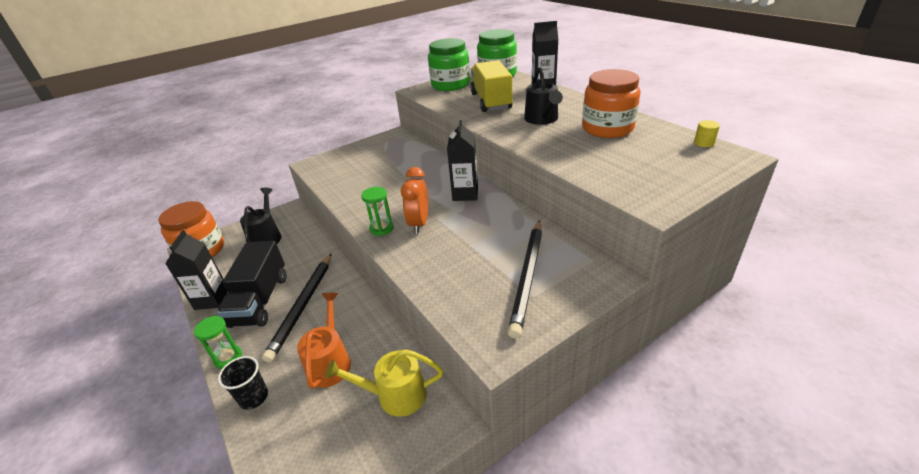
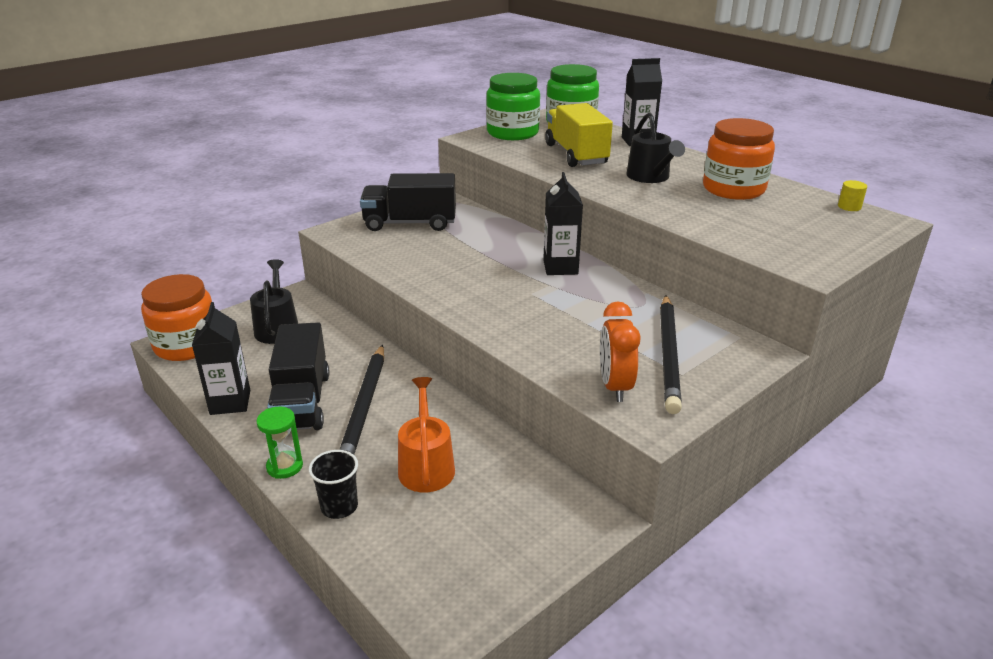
camera: 10 degrees left, 5 degrees down
(367, 157) = (410, 223): none -> black truck
(381, 228) = (465, 306): green hourglass -> none
(395, 395) = (523, 496): yellow watering can -> none
(419, 223) = (513, 300): orange clock -> orange clock (615, 387)

